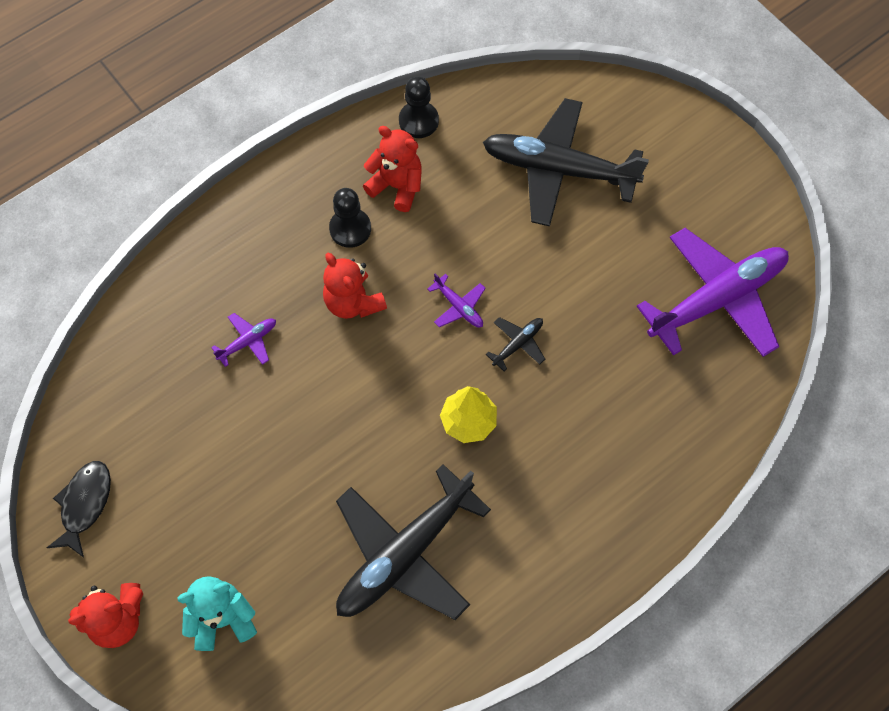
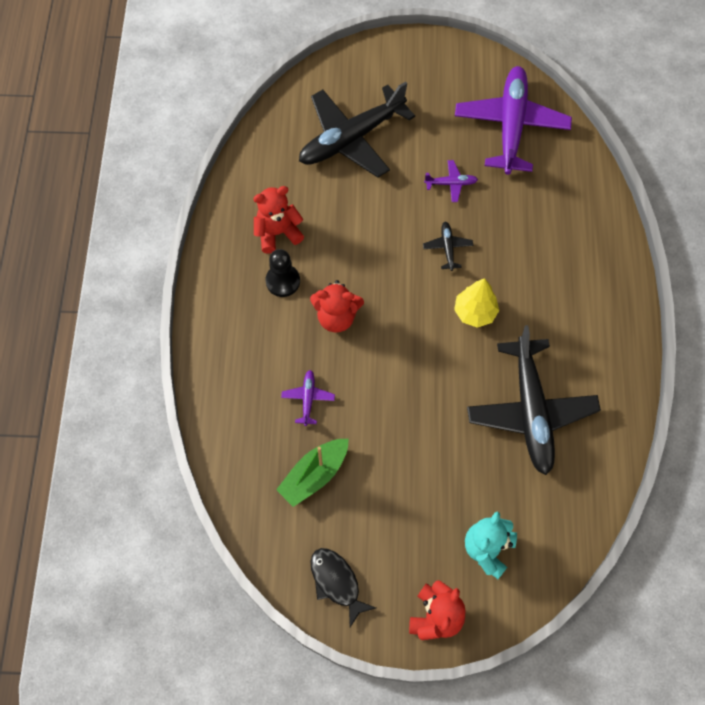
camera: 50 degrees left, 0 degrees up
(176, 405) = (314, 475): none -> green boat
(418, 121) = (243, 186): black pawn -> none
(458, 306) = (393, 261): purple plane -> purple plane (451, 183)

